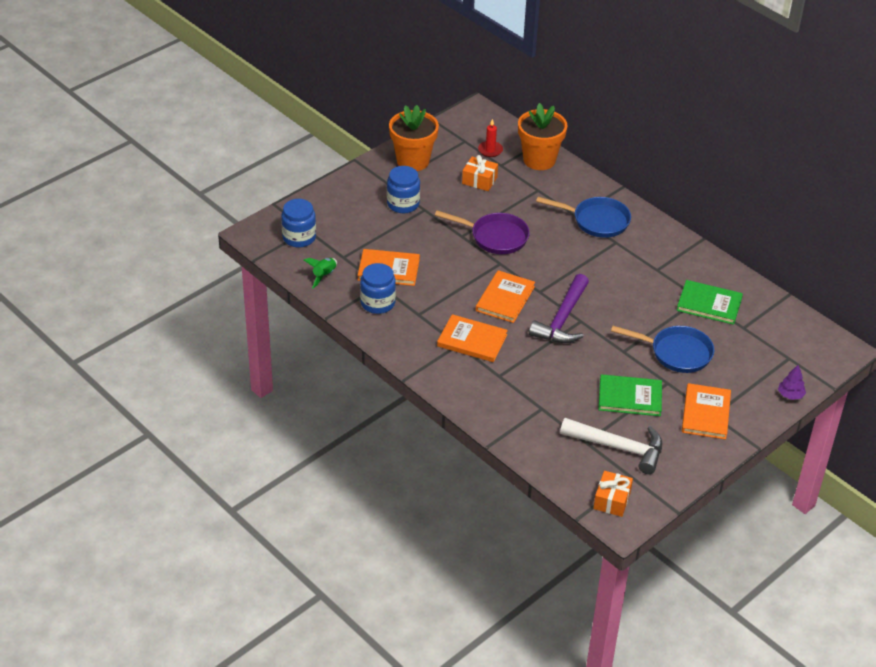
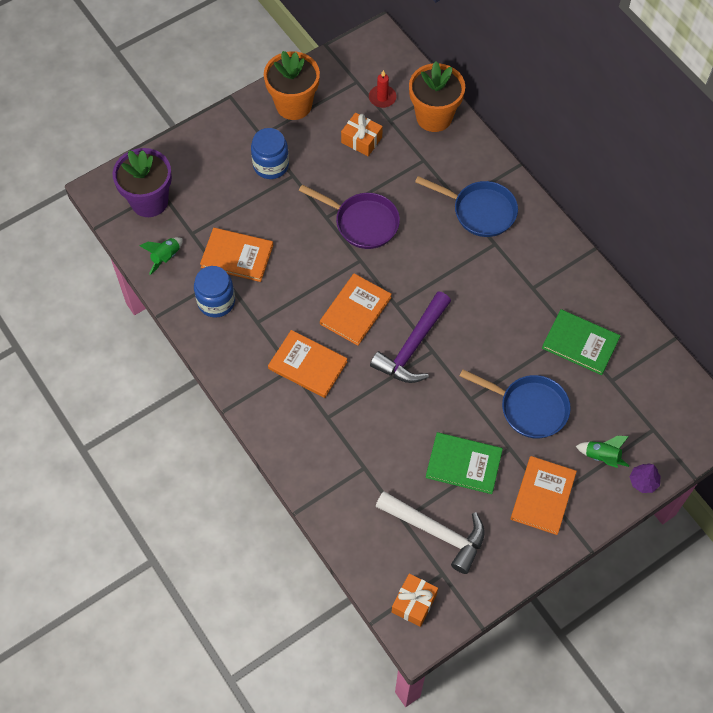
camera: 10 degrees right, 20 degrees up
(299, 237) = (149, 201): blue jar -> purple flower pot
(750, 381) = (602, 457): none -> green rocket

